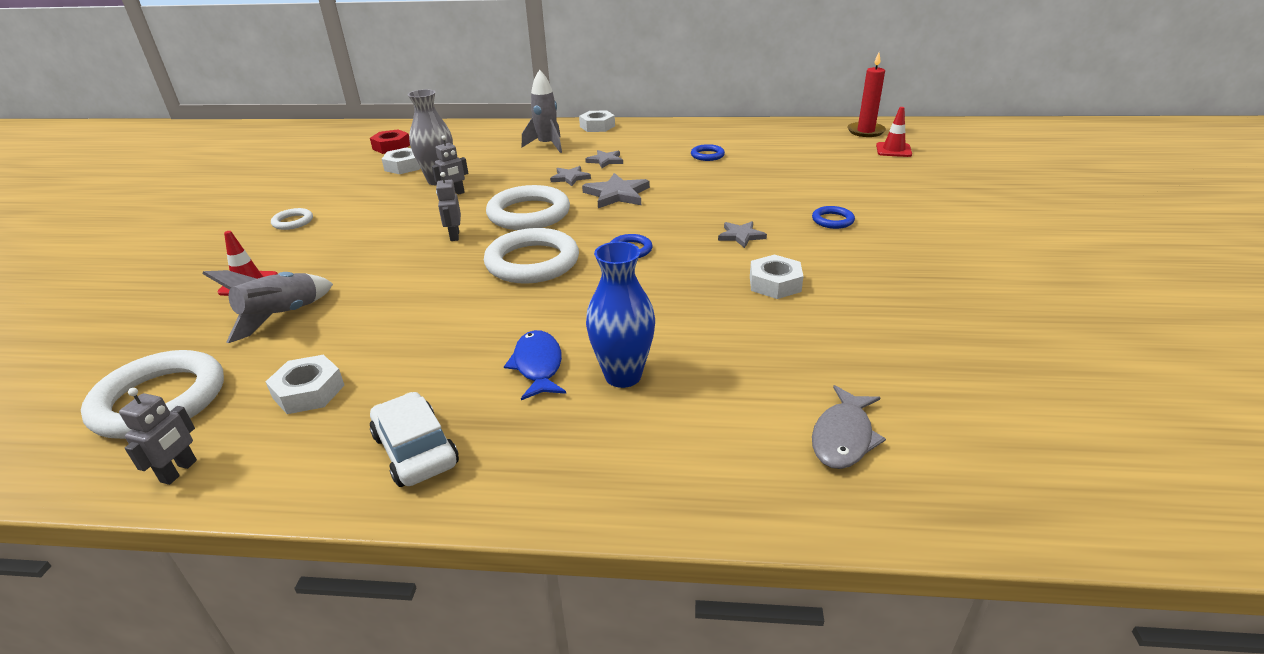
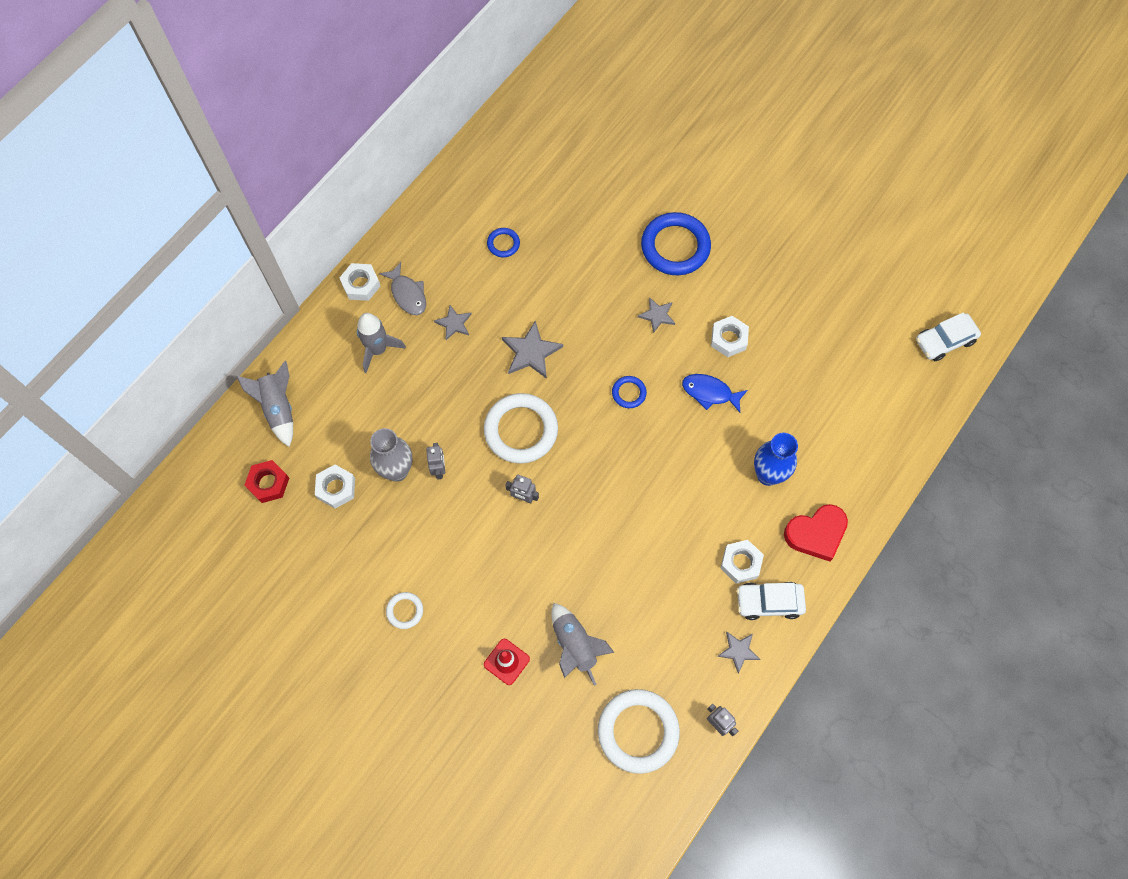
camera: 60 degrees left, 35 degrees up
(309, 391) = (680, 645): white nut -> white nut (740, 563)
(460, 133) = (278, 408): none -> grey rocket
(532, 262) = (603, 462): white ring -> none
(538, 366) = (731, 513): blue fish -> blue fish (710, 392)
(567, 457) = (816, 533): none -> red heart
(570, 178) = (471, 368): grey star -> grey star (738, 651)
(832, 220) = (675, 247): blue ring -> blue ring, size x2.11
(843, 437) = (873, 406): grey fish -> grey fish (407, 294)
(865, 131) = (545, 100): red candle -> none
(893, 150) = (596, 115): red traffic cone -> none
(1067, 476) = (944, 341): none -> white car

